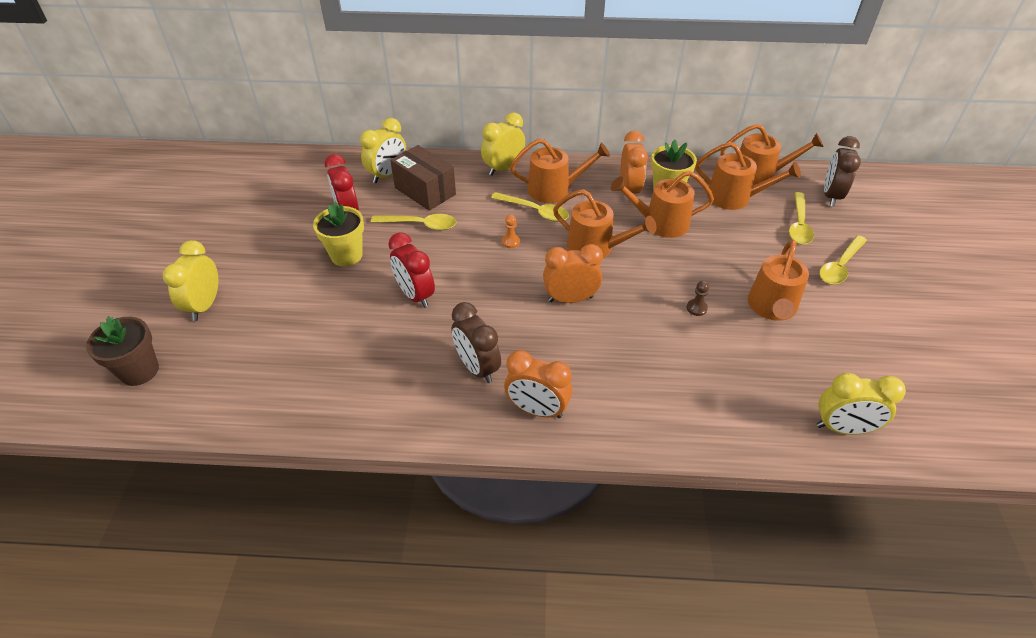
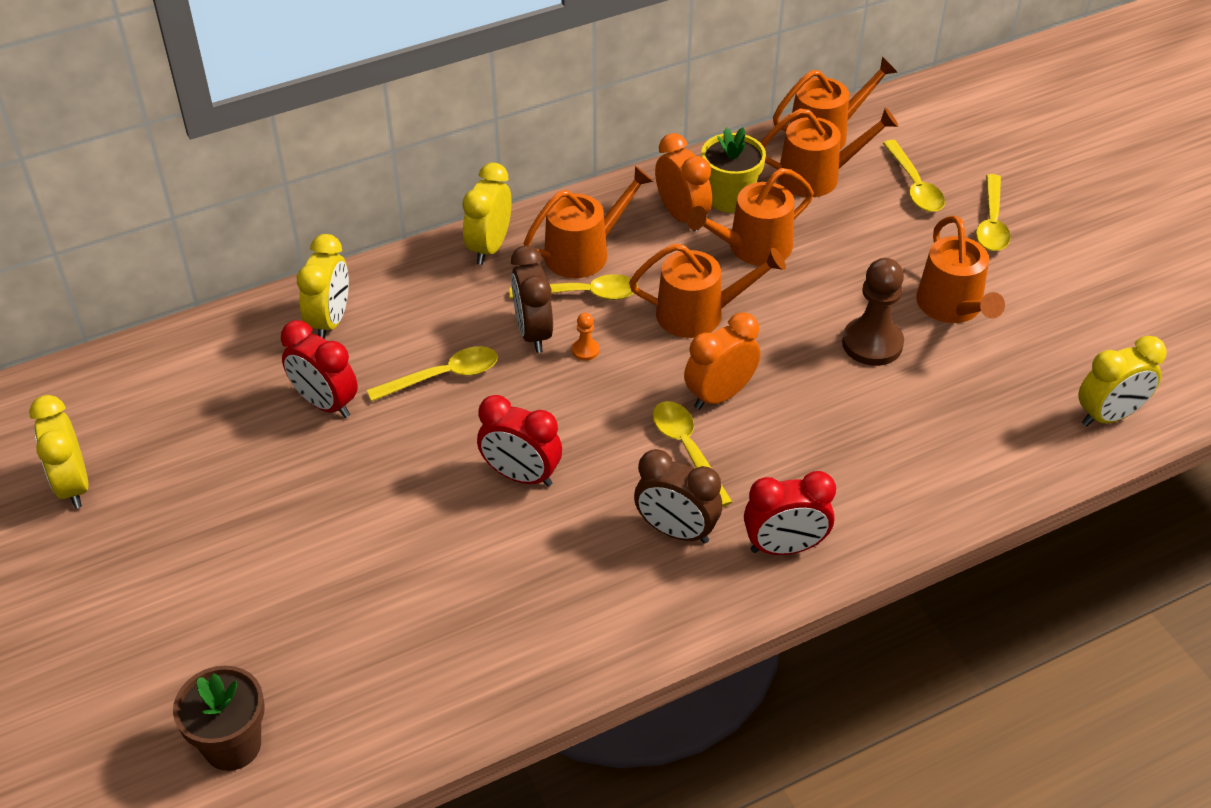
camera: 30 degrees left, 0 degrees up
(205, 305) = (238, 619): yellow clock -> yellow clock (73, 485)
(346, 255) = (377, 462): yellow flower pot -> none
(425, 191) = (407, 324): brown box -> none
(524, 322) = (687, 449): none -> yellow spoon
(537, 409) = (784, 547): orange clock -> red clock
(696, 308) = (872, 343): brown pawn -> brown pawn, size x2.20
(831, 196) = (925, 131): brown clock -> brown clock (533, 333)

